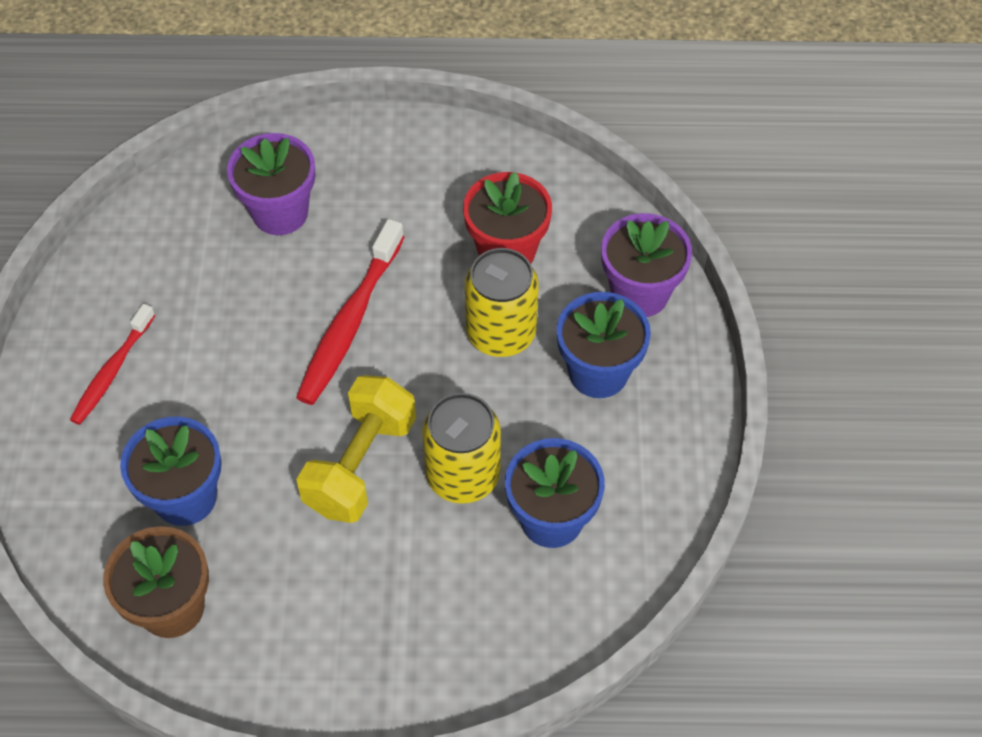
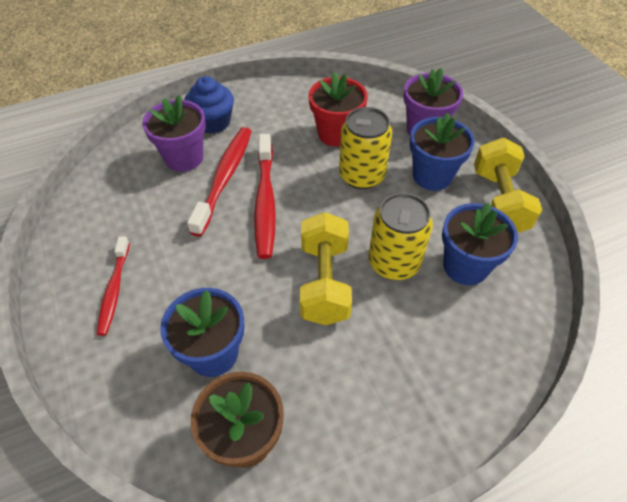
camera: 25 degrees left, 5 degrees down
(316, 266) = (224, 179): none -> red toothbrush
(347, 167) = (213, 122): none -> blue cupcake
(664, 448) = (498, 201): none -> yellow dumbbell

